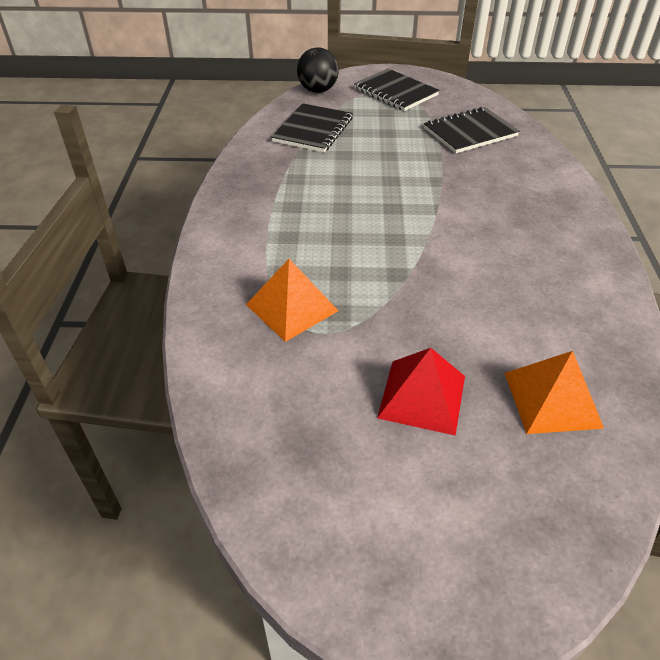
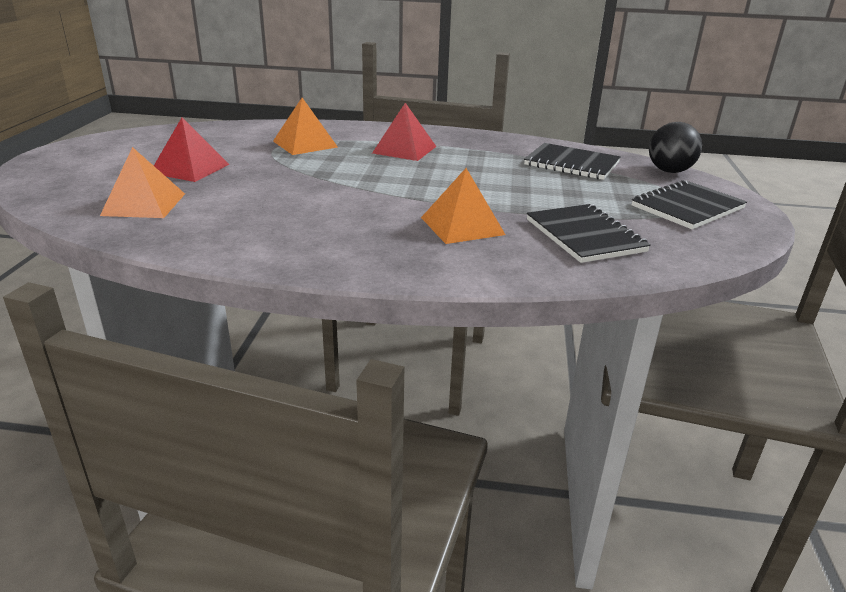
camera: 95 degrees right, 15 degrees down
(295, 225) = (404, 149): none -> red pyramid
(483, 182) = (462, 226): none -> orange pyramid

